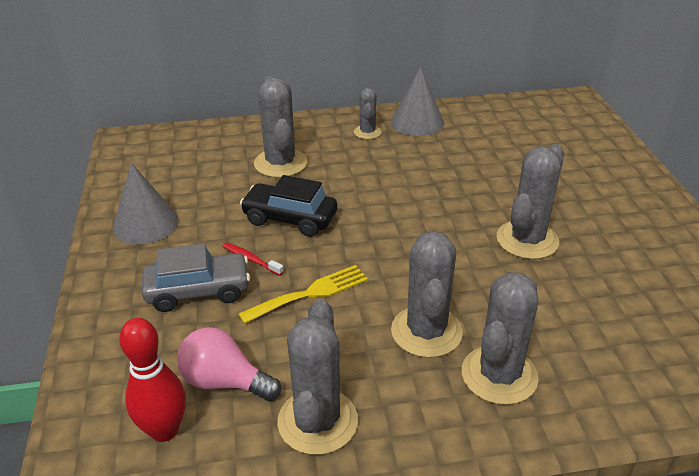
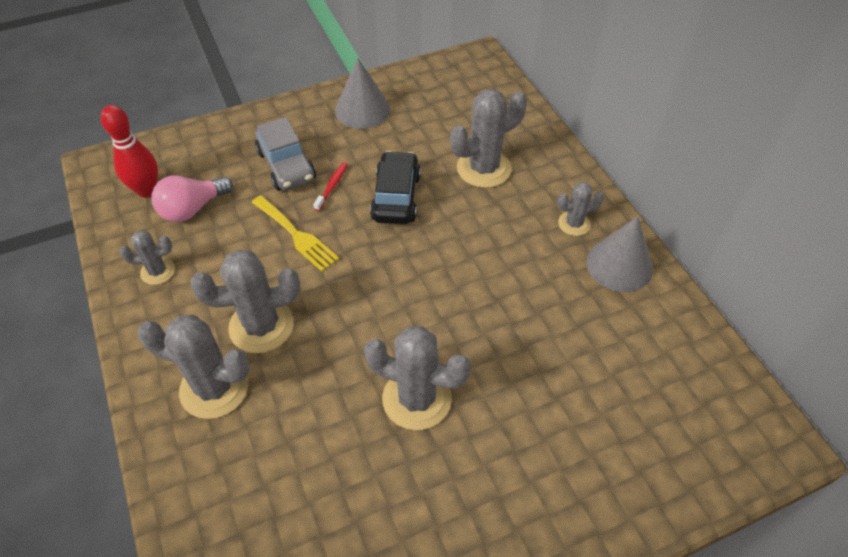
camera: 75 degrees right, 15 degrees up
(225, 382) = (192, 209): pink light bulb -> pink light bulb turned 135 degrees counterclockwise
(317, 421) = (157, 271): grey cactus -> grey cactus, size x0.55

